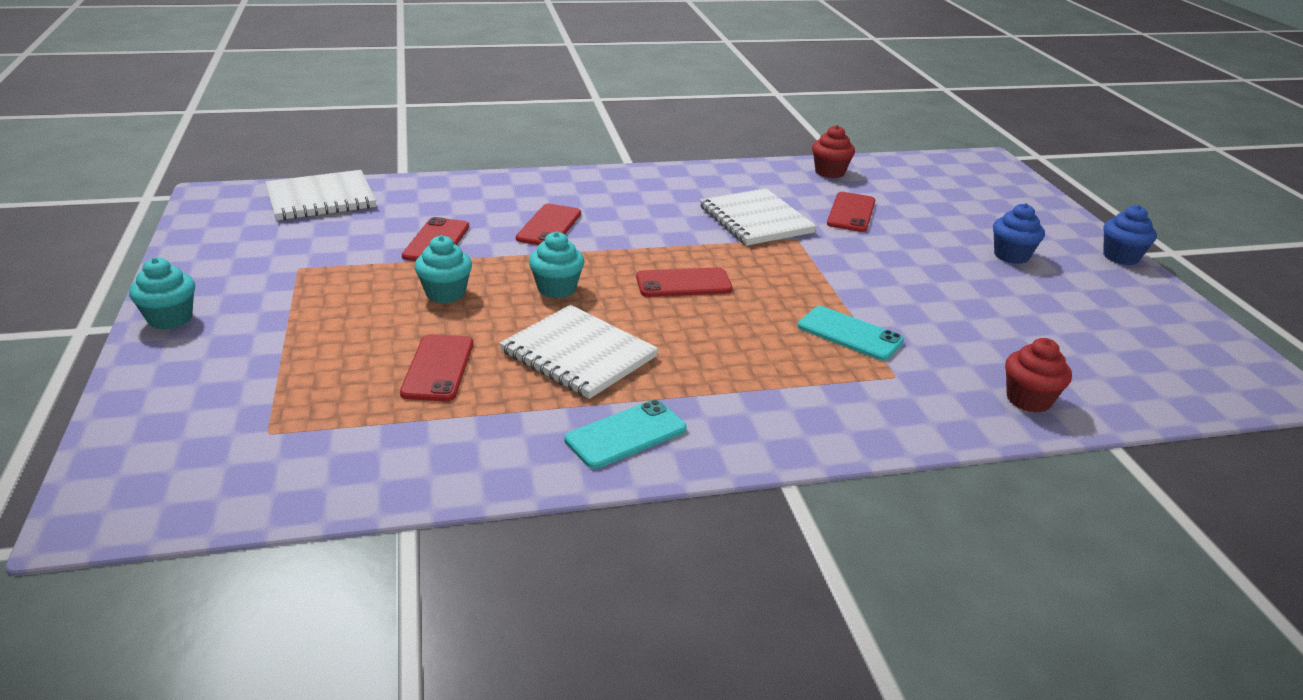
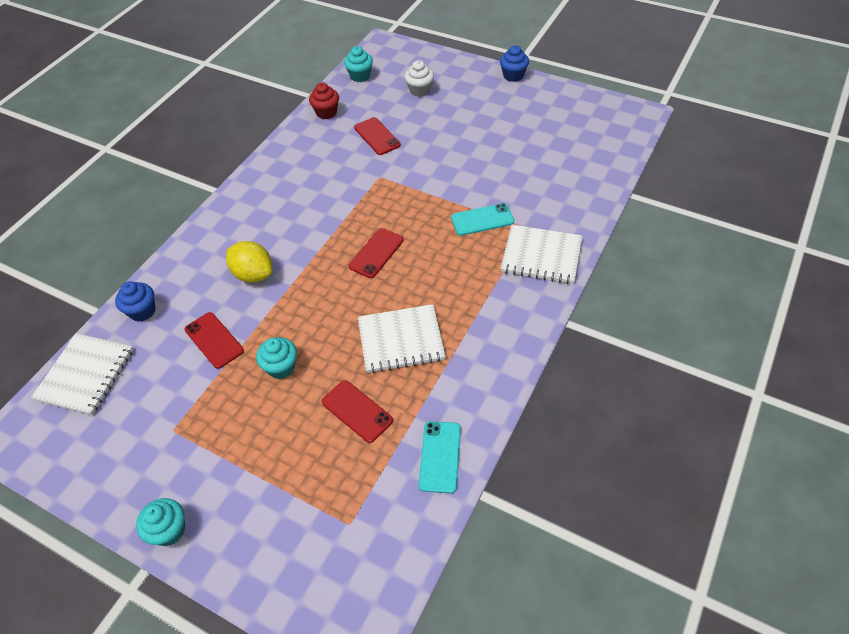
camera: 45 degrees left, 20 degrees up
(549, 226) = (253, 274): red phone -> yellow lemon
(557, 288) = (327, 312): turquoise cupcake -> turquoise cupcake (360, 76)
(626, 434) = (485, 361): turquoise phone -> turquoise phone (440, 456)
(755, 220) = (343, 179): white notebook -> white notebook (541, 256)
(968, 208) = (420, 90): none -> white cupcake
(1011, 255) = (475, 110): blue cupcake -> blue cupcake (142, 311)
(1028, 399) = (583, 197): red cupcake -> none

